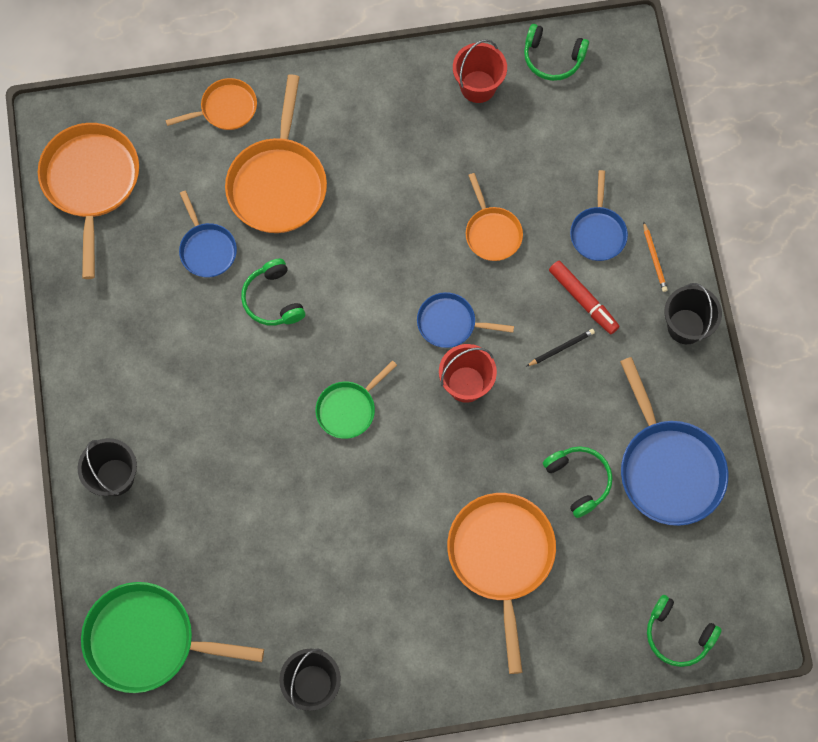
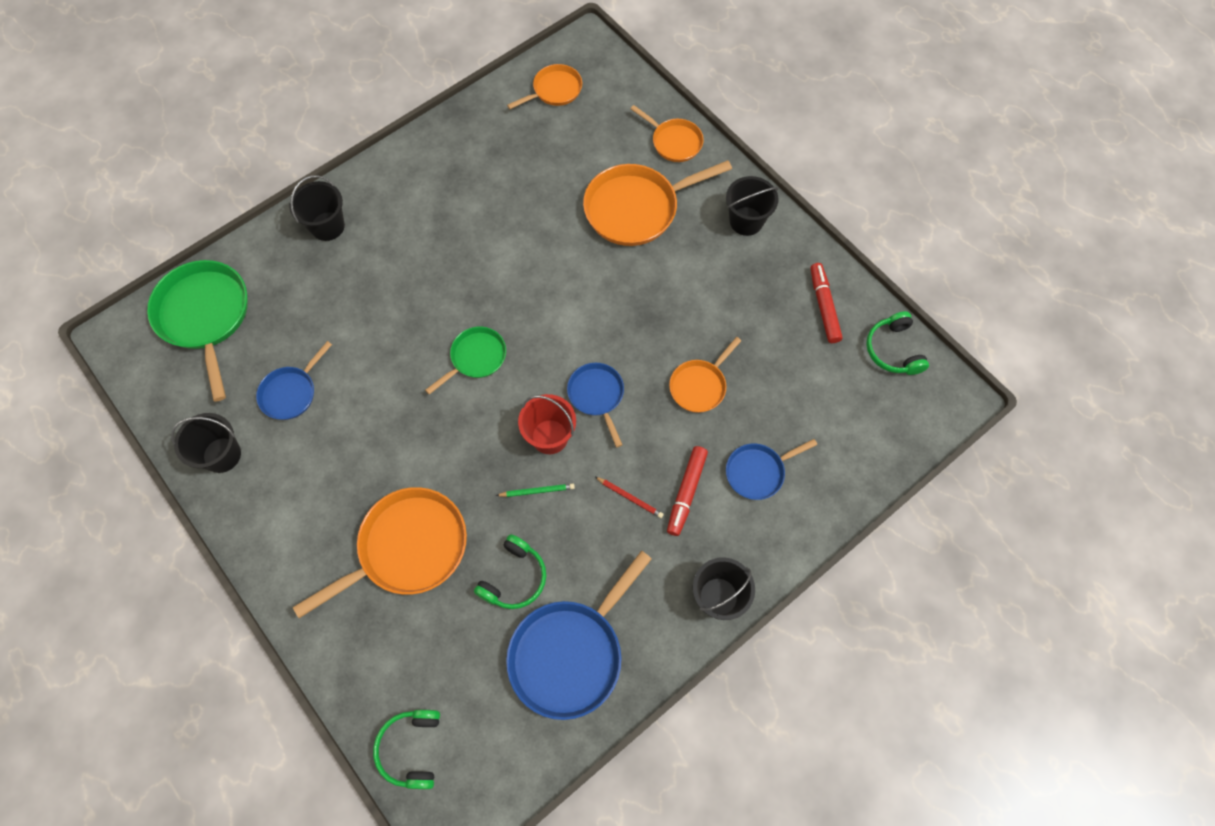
camera: 60 degrees right, 5 degrees down
(91, 183) = (554, 90): orange pan -> orange pan, size x0.56
(207, 249) = (550, 190): blue pan -> blue pan (291, 392)
(273, 299) = (536, 255): green headphones -> none
(349, 409) = (475, 358): green pan -> green pan turned 120 degrees clockwise
(352, 97) = (746, 221): none -> black bucket
(478, 86) = (823, 306): red bucket -> red marker
(511, 421) = (537, 491): none -> green pencil
(561, 348) = (629, 498): black pencil -> red pencil
(654, 258) = (765, 534): orange pencil -> none

